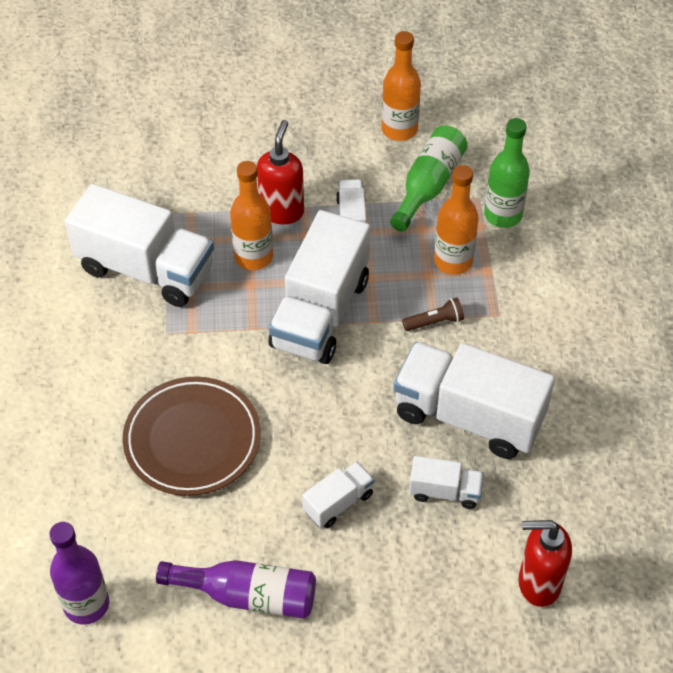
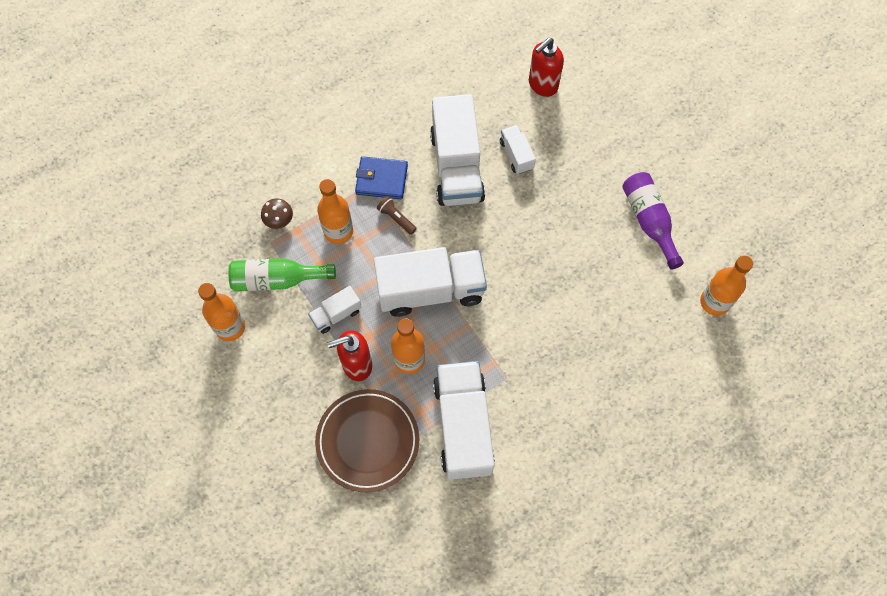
camera: 120 degrees left, 15 degrees up
(86, 604) = (714, 302): purple bottle -> orange bottle
(192, 440) = (574, 311): brown plate -> brown plate (368, 441)
(338, 503) = (561, 206): white truck -> none
(497, 331) = (381, 179): none -> blue wallet
(503, 215) = (279, 220): green bottle -> brown mushroom
(538, 583) = (542, 85): red soap dispenser -> red soap dispenser turned 75 degrees clockwise

